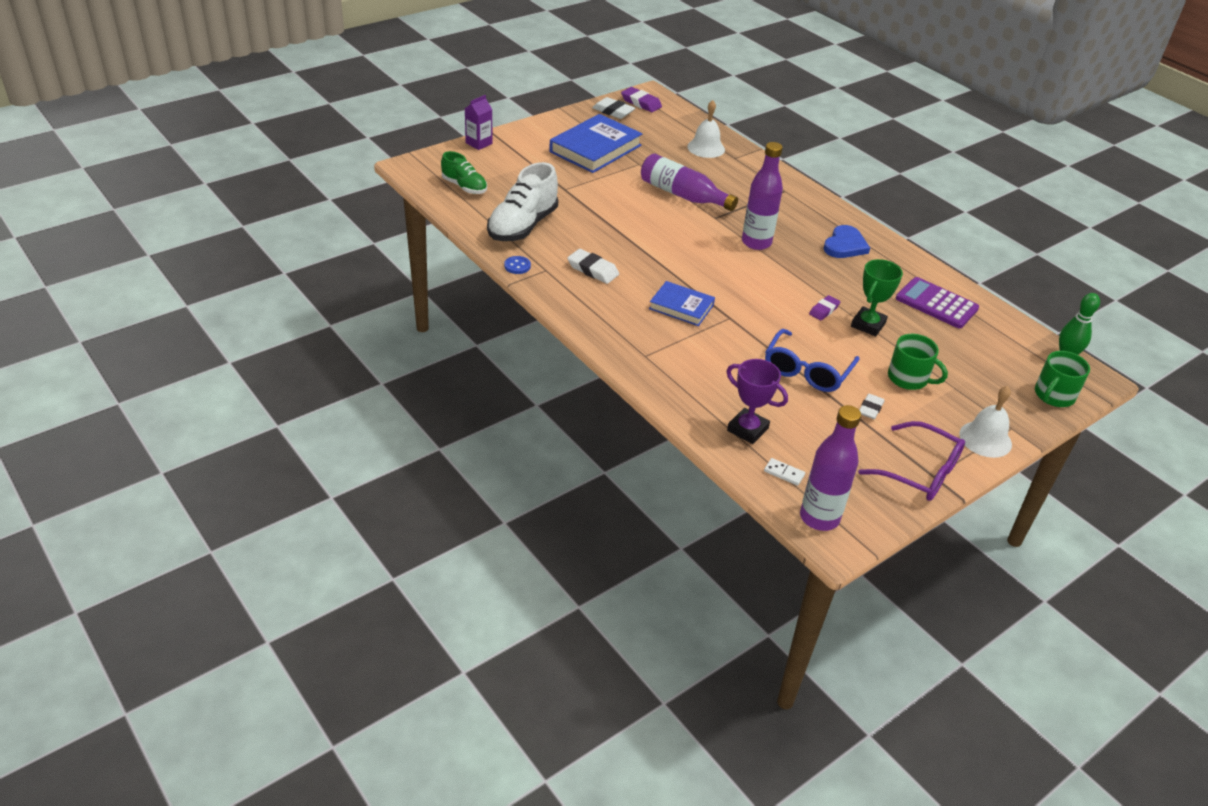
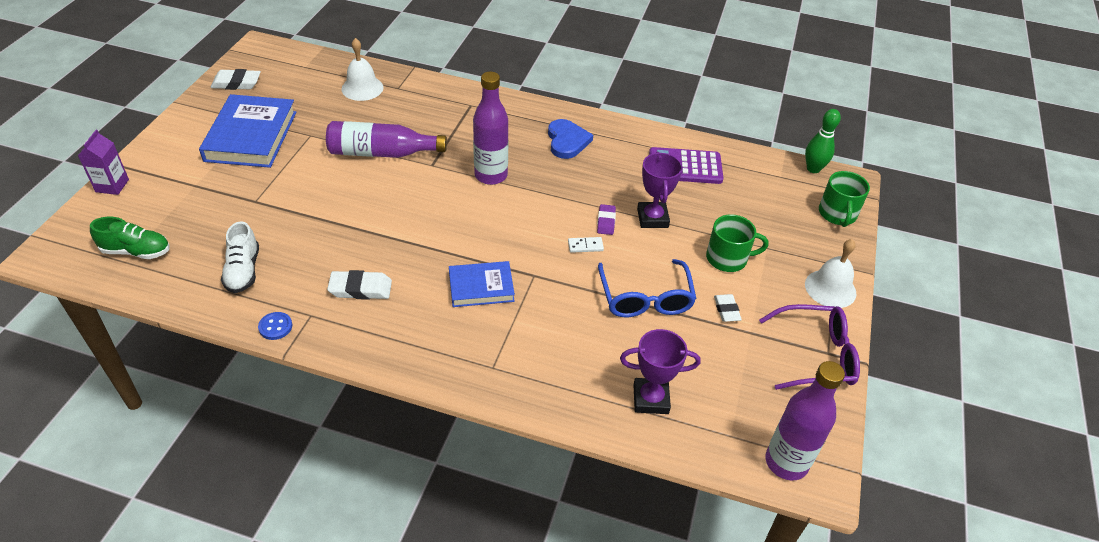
camera: 35 degrees left, 5 degrees up
(523, 226) = (243, 271): white shoe -> white shoe, size x0.60
(641, 103) = (258, 62): purple eraser -> none
(784, 473) = (719, 430): white domino -> white domino (585, 246)
(868, 325) = (652, 218): green trophy -> purple trophy

